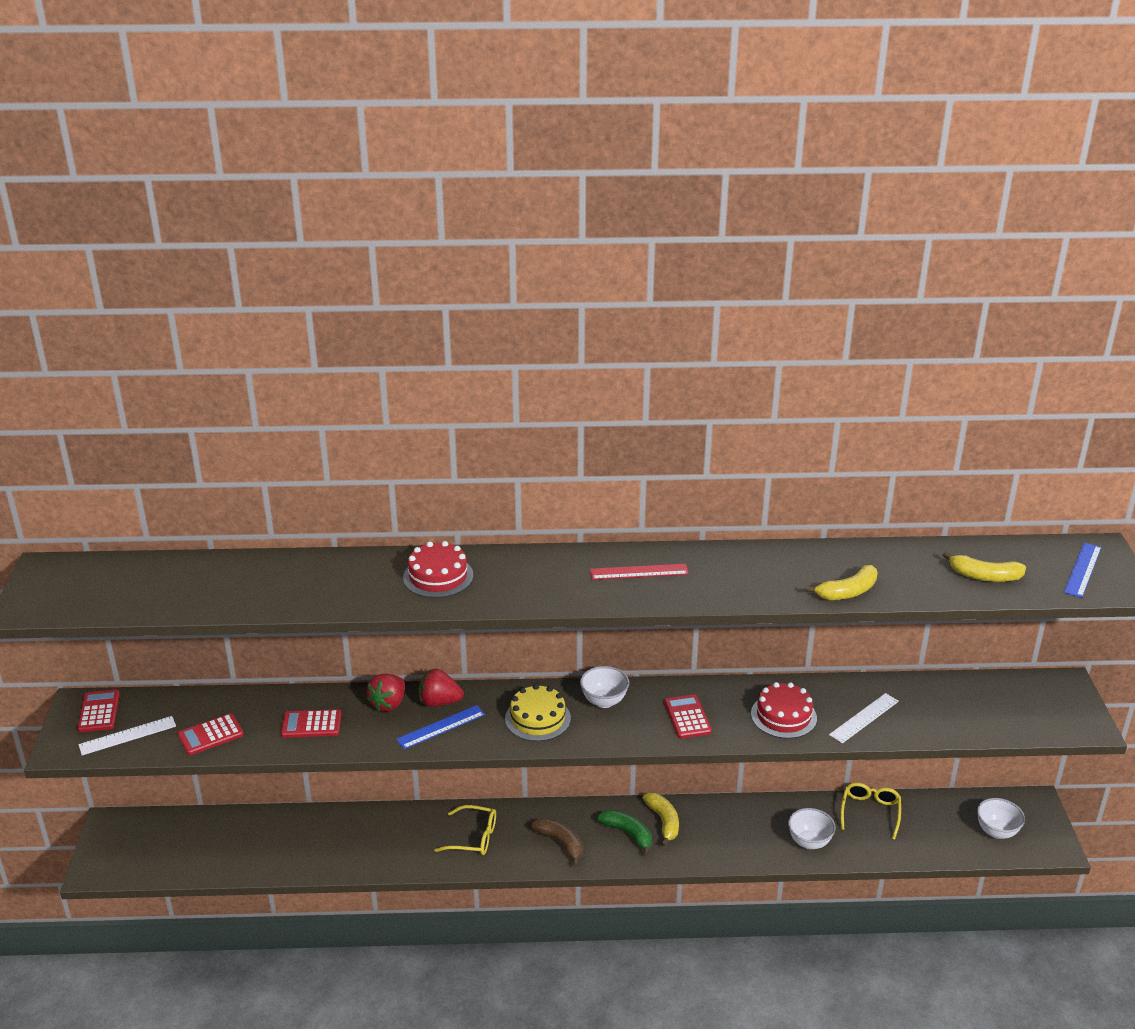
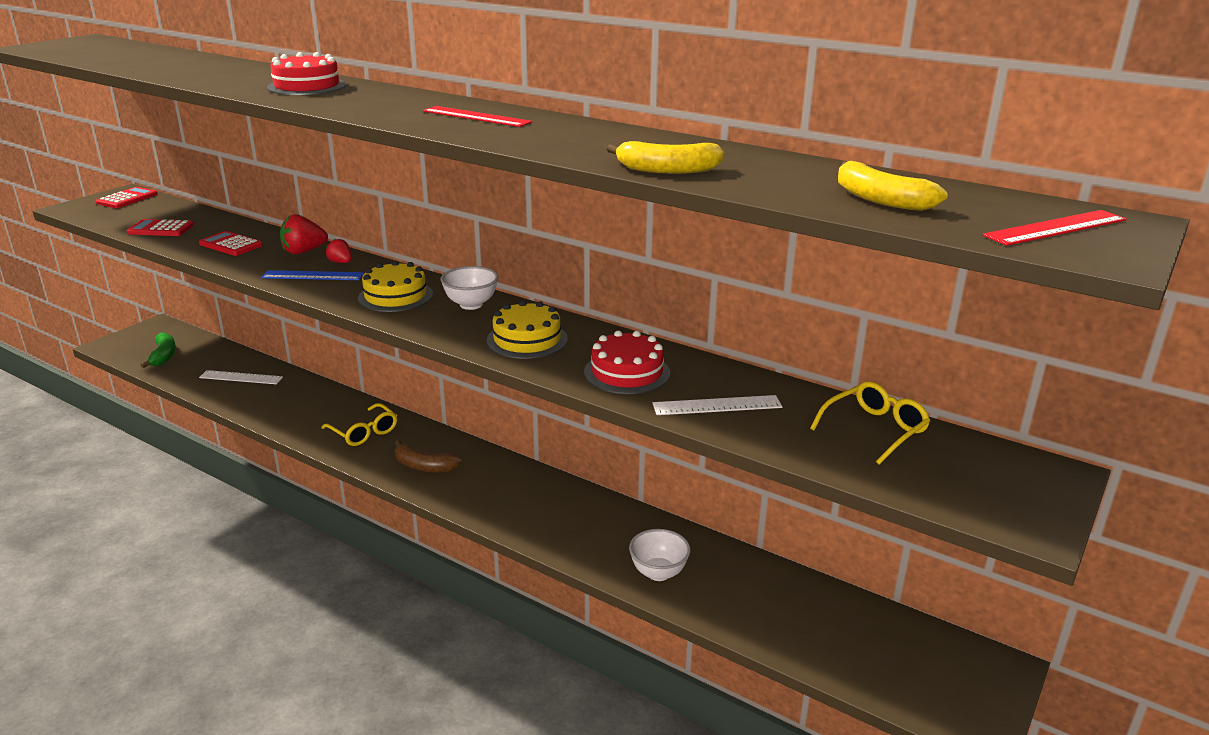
camera: 35 degrees right, 5 degrees down
(127, 736) = (116, 214): white ruler -> white ruler (241, 377)
(439, 702) = (341, 262): red strawberry -> red strawberry, size x0.60
(560, 843) = (424, 466): brown banana -> brown banana turned 120 degrees clockwise
(628, 834) = (490, 485): green banana -> green banana (164, 356)
(663, 821) = (535, 491): yellow banana -> none
(687, 717) = (527, 340): red calculator -> yellow cake
(870, 812) = (762, 578): yellow glasses -> yellow glasses (875, 429)
(996, 832) = (907, 671): white bowl -> none
(1082, 569) = (1055, 228): blue ruler -> red ruler

